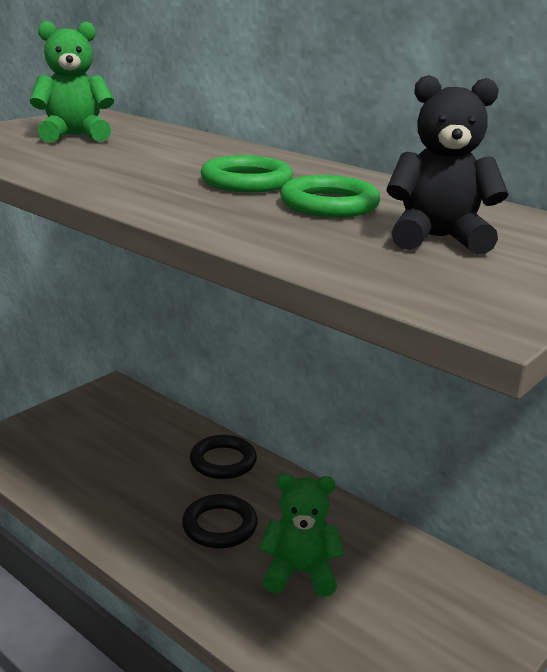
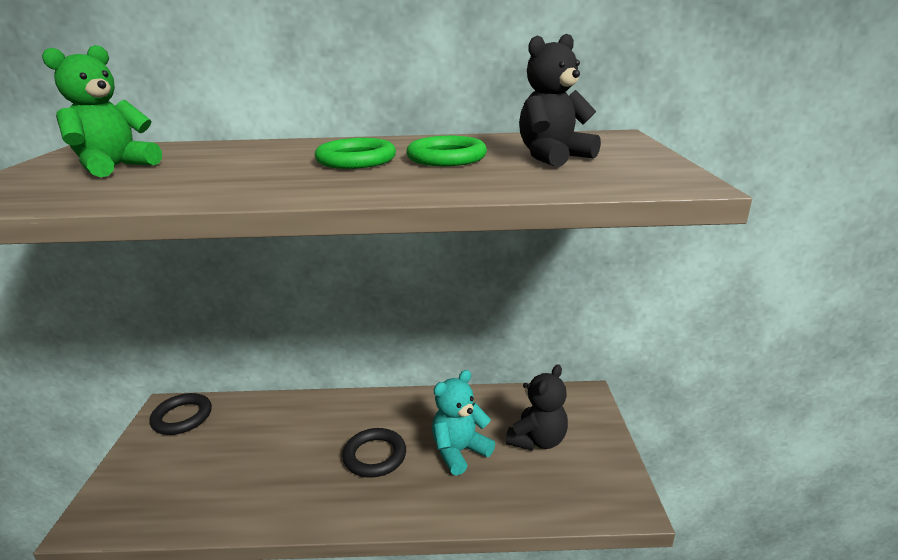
camera: 40 degrees left, 0 degrees up
(223, 461) = (325, 412): black ring -> black ring (182, 417)
(299, 573) = (459, 451): green teddy bear -> turquoise teddy bear
(396, 617) = (537, 440): none -> black teddy bear

